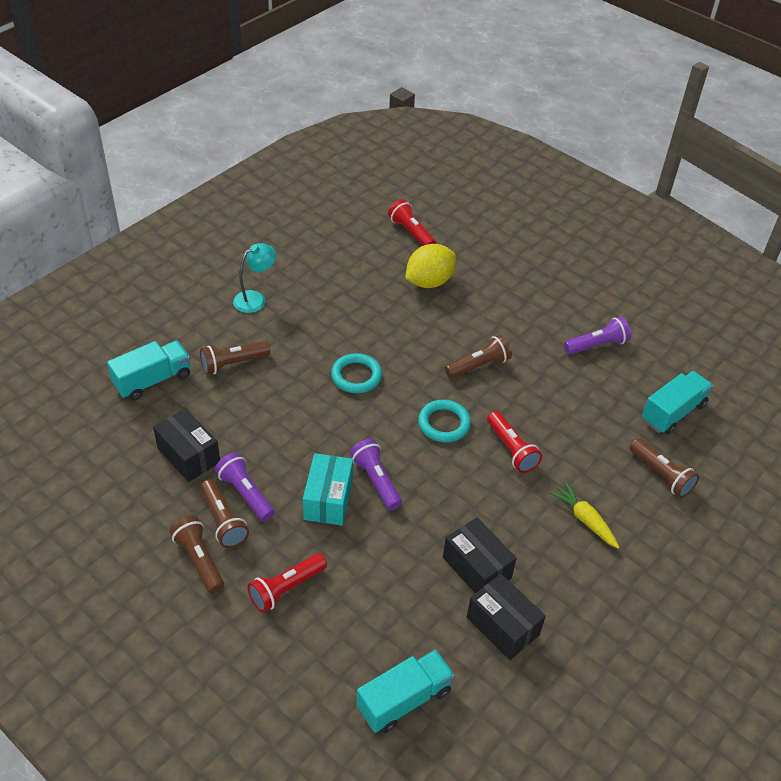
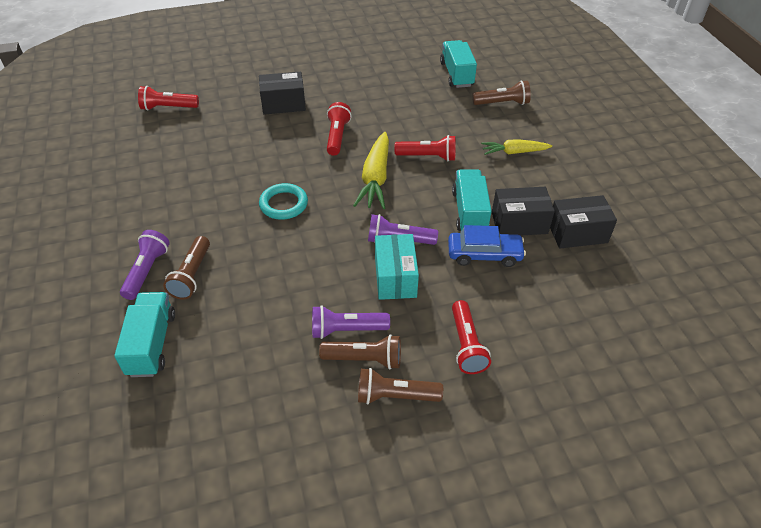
camera: 55 degrees left, 0 degrees up
(189, 455) = (269, 353): black box -> black box (283, 104)
(255, 299) = (132, 227): turquoise lamp -> none
(328, 499) = (395, 277): turquoise box -> turquoise box turned 45 degrees clockwise
(404, 700) = (613, 317): turquoise truck -> turquoise truck (469, 212)
(408, 556) = (484, 254): none -> blue car
(429, 282) = (229, 122): yellow lemon -> none
(444, 424) = (375, 179): turquoise ring -> yellow carrot
(478, 366) = (337, 136): brown flashlight -> red flashlight
(597, 345) = (372, 76): purple flashlight -> purple flashlight (147, 271)

